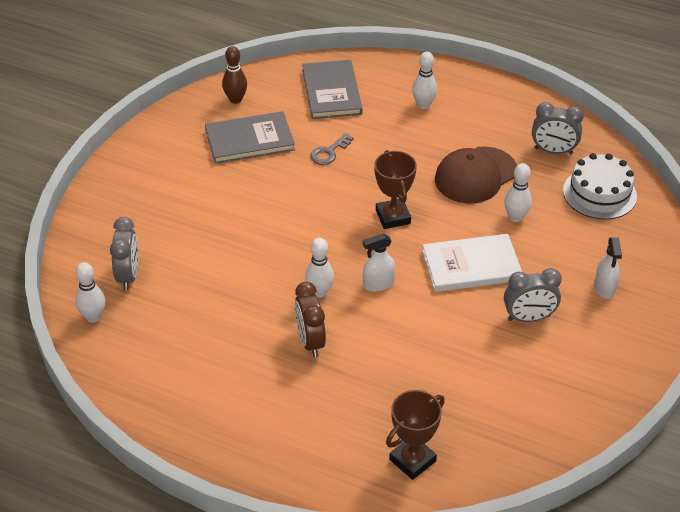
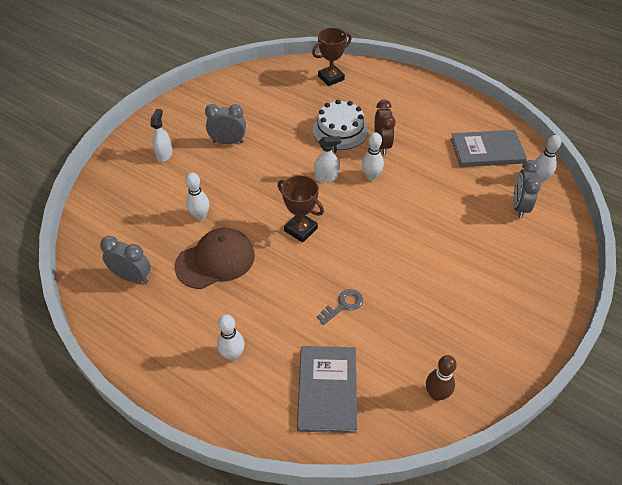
camera: 170 degrees left, 5 degrees up
(249, 140) = (421, 332): grey book -> grey book (487, 150)
(393, 217) = (300, 229): brown trophy -> brown trophy turned 45 degrees counterclockwise
(471, 265) = (252, 182): white book -> none
(599, 193) = (119, 228): white cake -> white cake (340, 131)

